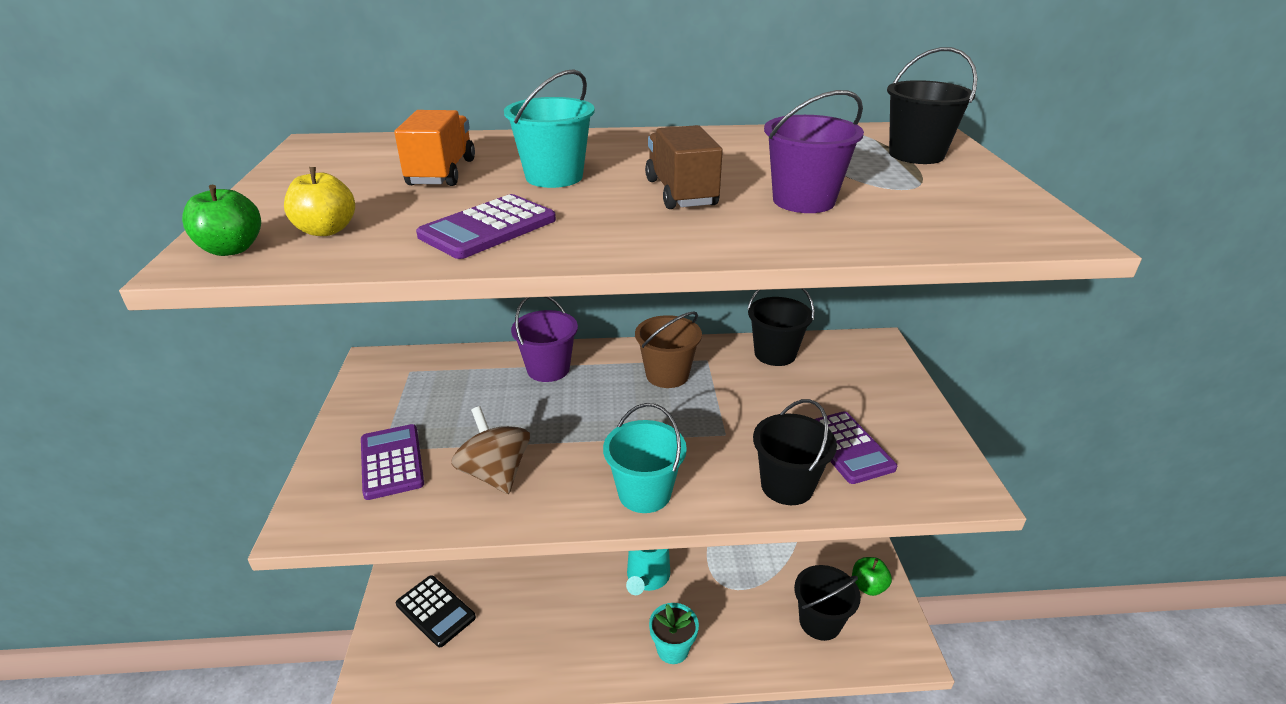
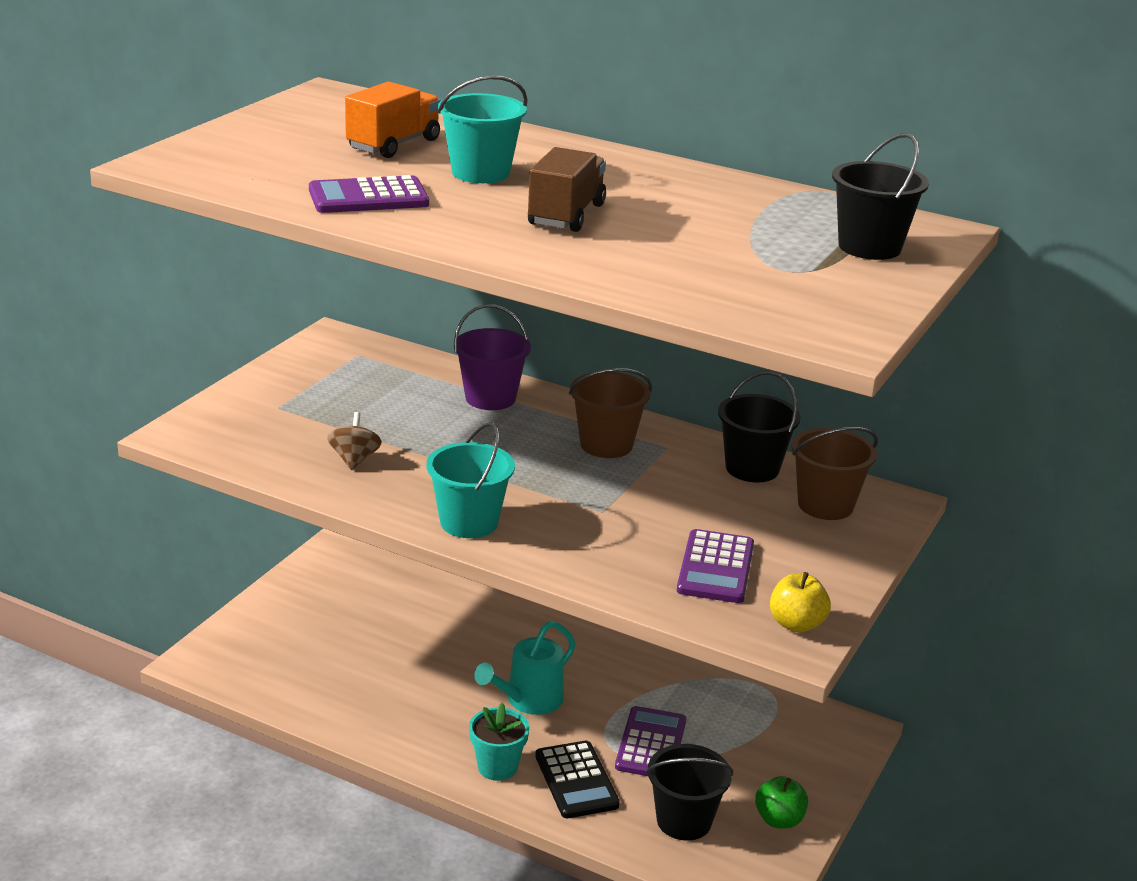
camera: 30 degrees right, 5 degrees down
(232, 249) = (178, 162): green apple -> none
(326, 230) = (253, 166): yellow apple -> yellow apple (796, 624)
(392, 462) = (277, 419): purple calculator -> purple calculator (651, 744)
(435, 611) = (294, 633): black calculator -> black calculator (576, 780)
(495, 473) = (354, 459): brown spinning top -> brown spinning top, size x0.63
(787, 486) = (611, 569): black bucket -> none
(803, 201) = (662, 251): purple bucket -> none
(846, 363) = (825, 505): none -> brown bucket

